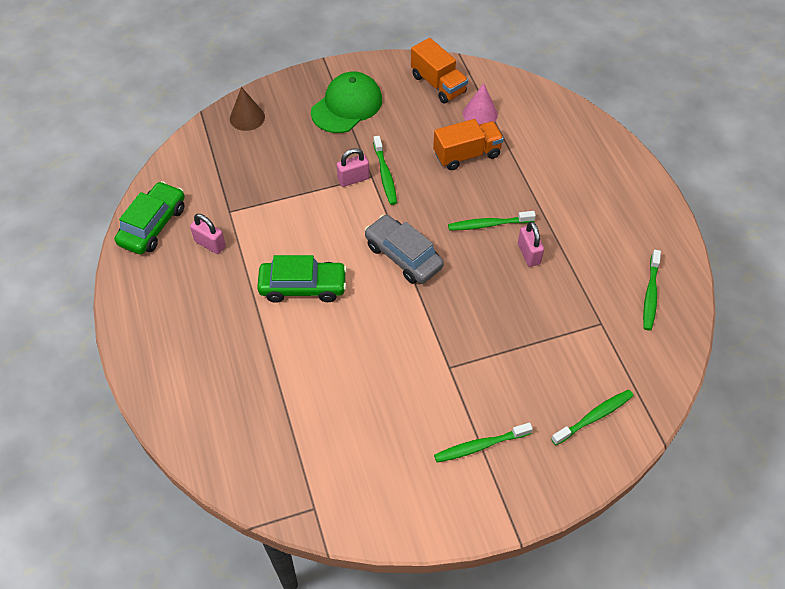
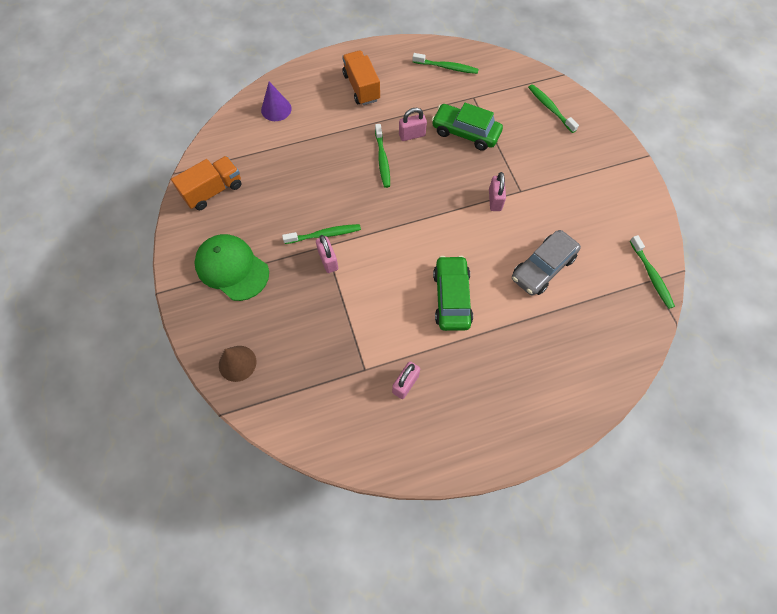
camera: 90 degrees left, 10 degrees up
(153, 225) = (382, 444): green car -> green car (465, 133)
(403, 256) = (416, 221): grey car -> grey car (543, 268)
(434, 337) = (495, 200): none -> pink padlock
(467, 154) = (304, 172): orange truck -> orange truck (361, 87)
(480, 114) = (256, 160): pink cone -> none
(480, 446) = (583, 174): green toothbrush -> green toothbrush (651, 275)
(553, 126) = (276, 109): none -> purple cone

